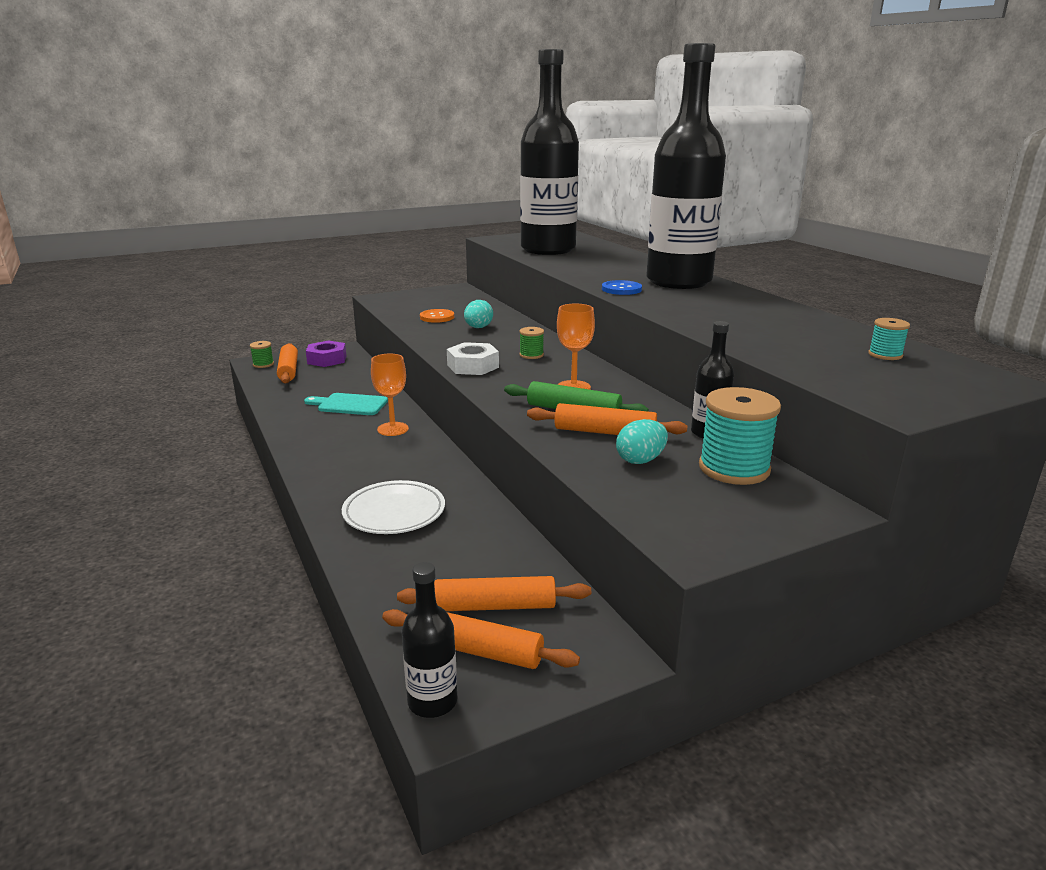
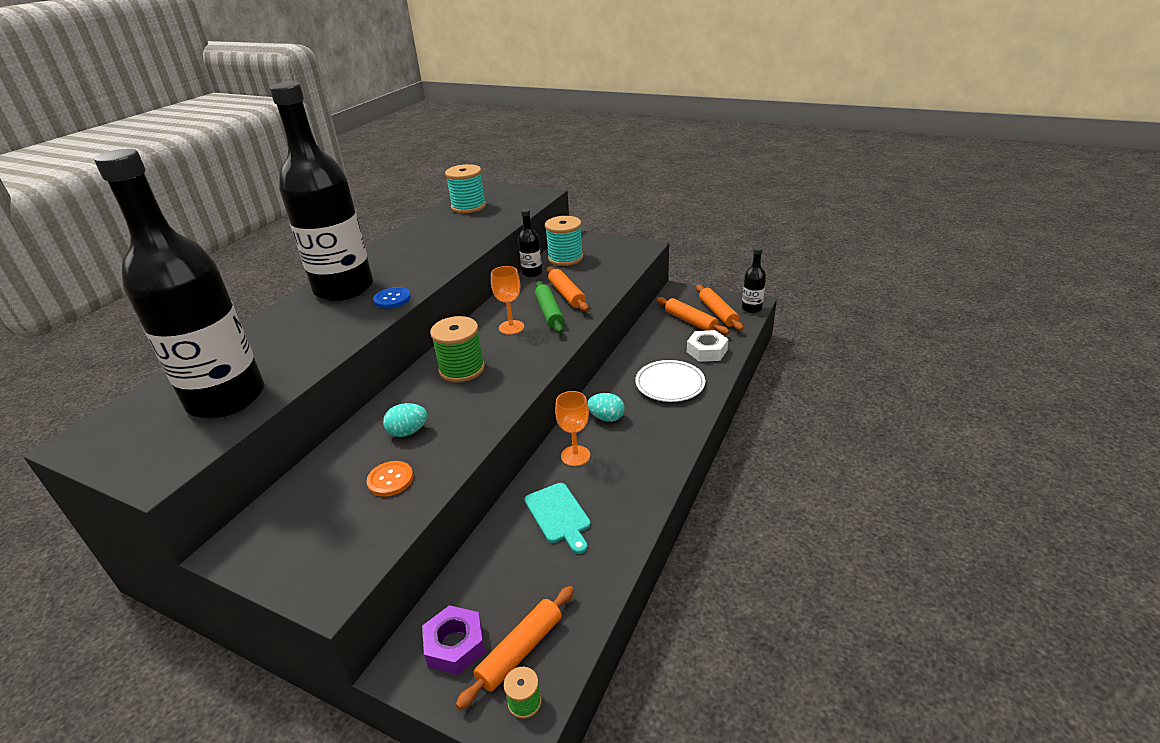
camera: 125 degrees left, 10 degrees up
(473, 366) = (515, 381): white nut -> white nut (707, 351)
(531, 355) = (462, 369): green spool -> green spool, size x2.03
(640, 460) = (586, 277): turquoise egg -> turquoise egg (606, 418)
(885, 355) = (468, 207): turquoise spool -> turquoise spool, size x2.03

